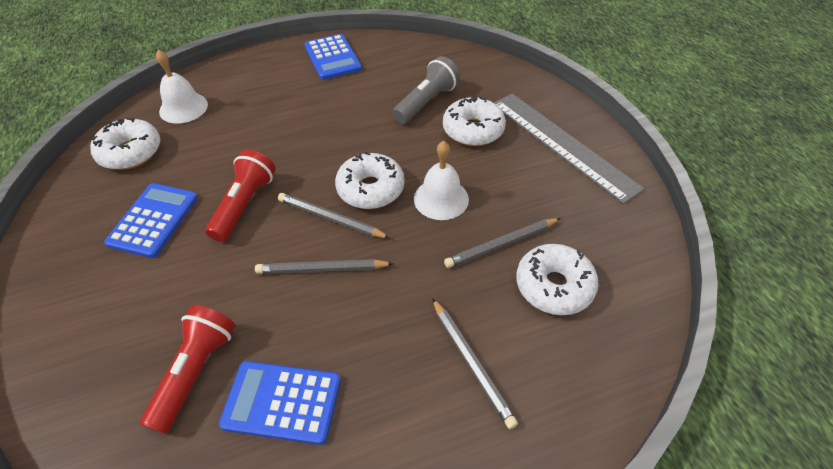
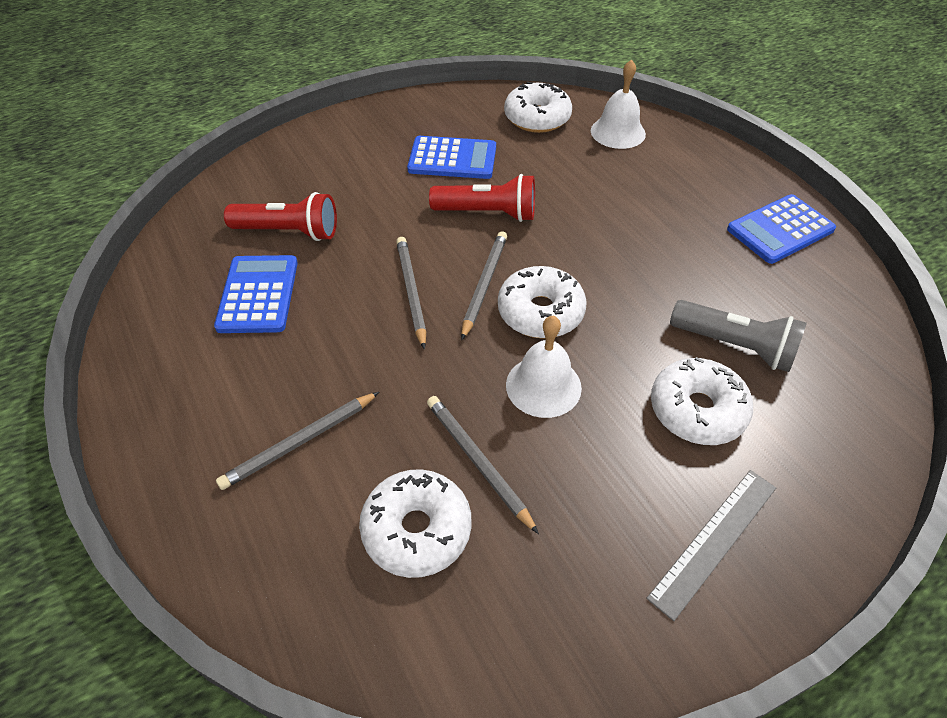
camera: 80 degrees right, 0 degrees up
(562, 144) = (714, 540): grey ruler -> grey ruler, size x0.61

